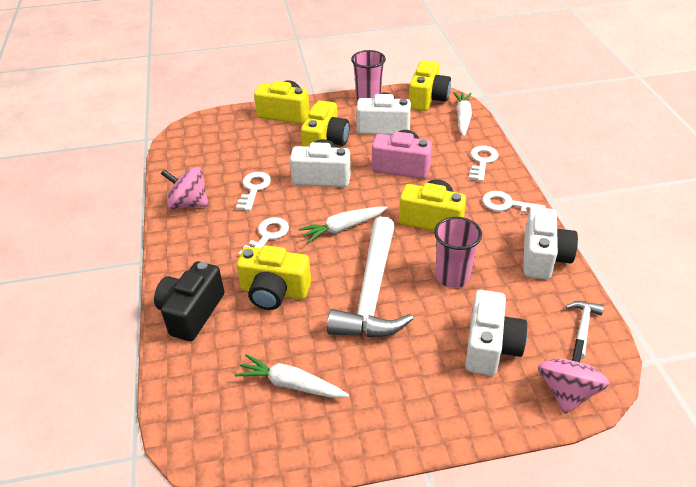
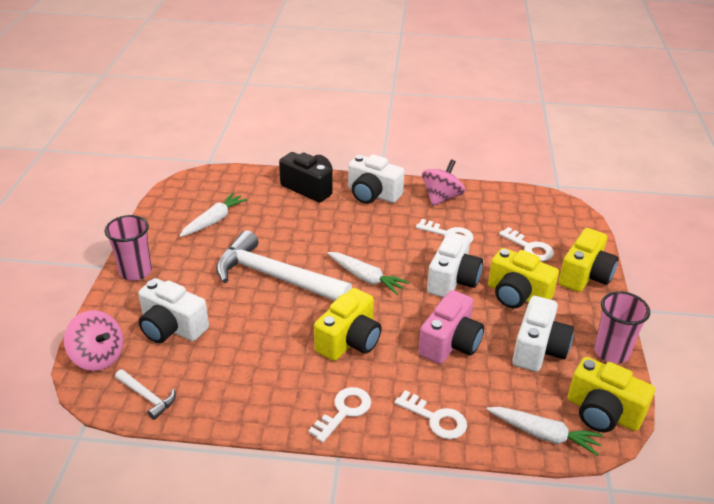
camera: 105 degrees right, 5 degrees down
(267, 236) = (376, 233): white key -> white key (530, 248)
(274, 292) = (307, 227): yellow camera -> none
(343, 228) = (366, 278): white carrot -> white carrot turned 135 degrees clockwise
(452, 276) = (263, 330): pink cup -> pink cup (135, 272)
(543, 257) = (248, 407): white camera -> white camera (372, 194)

